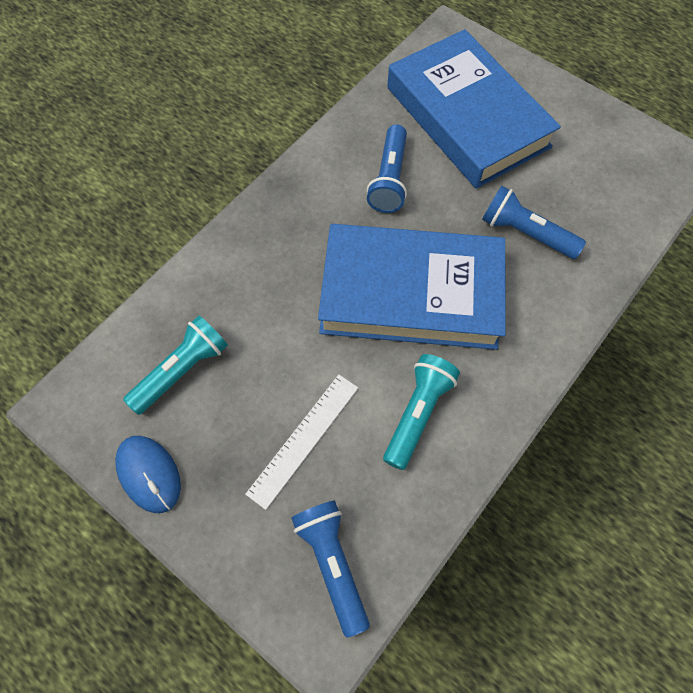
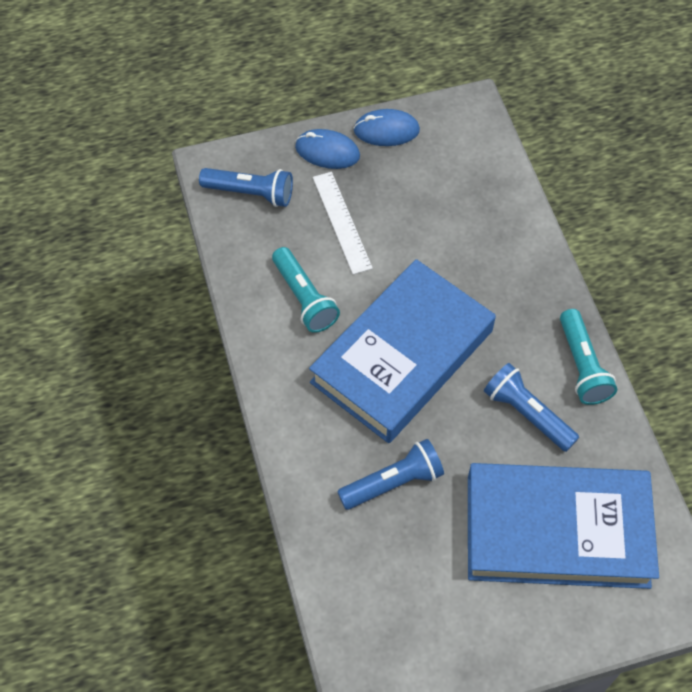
camera: 125 degrees right, 5 degrees down
(182, 370) = (449, 180): turquoise flashlight -> turquoise flashlight (582, 366)
(219, 519) = (327, 151): none -> blue mouse

